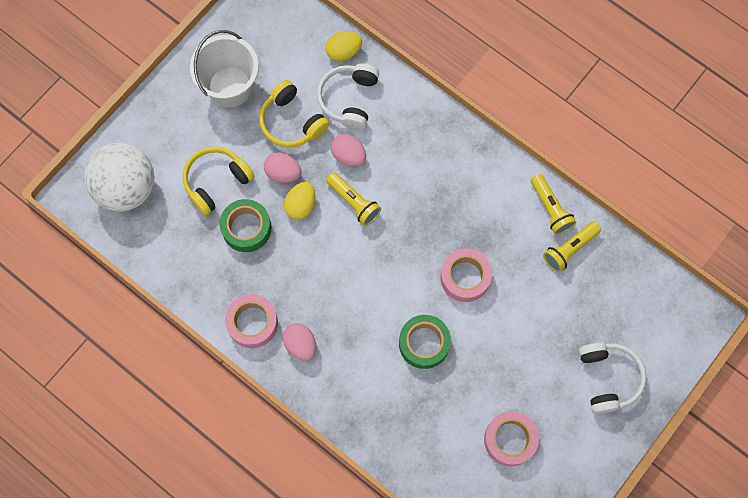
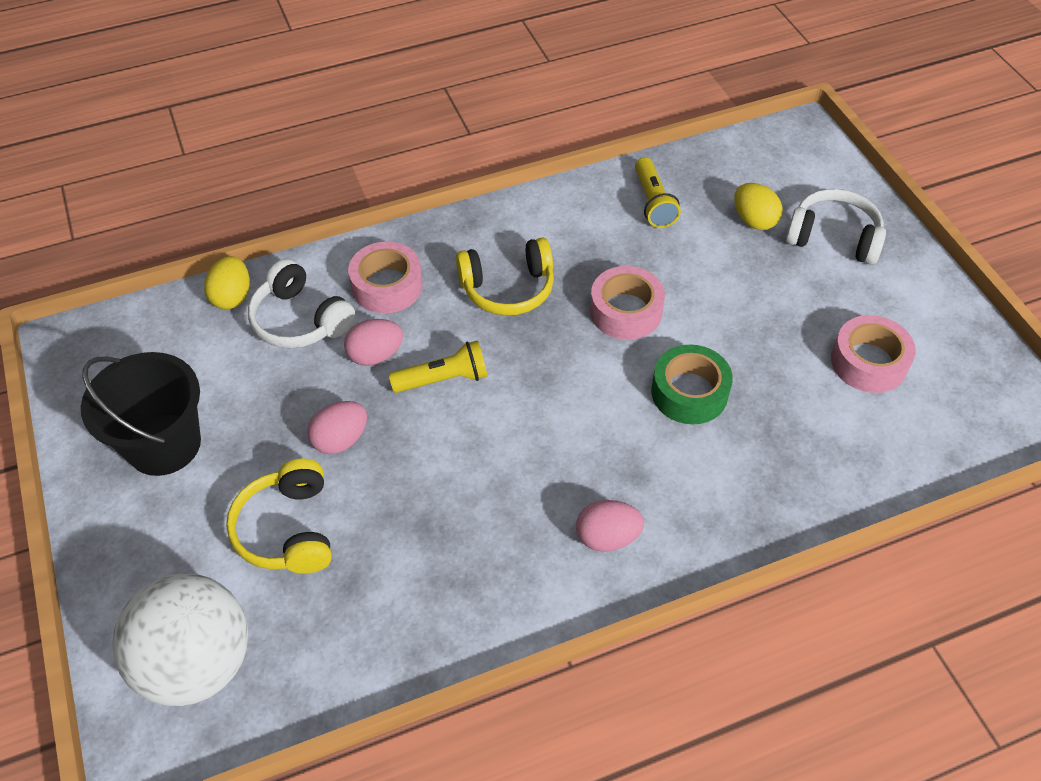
camera: 60 degrees left, 20 degrees down
(230, 87) = (164, 444): white bucket -> black bucket
(246, 228) = (387, 524): green tape -> none
(252, 323) = (536, 585): pink tape -> pink tape (387, 286)
(292, 122) = (277, 396): yellow headphones -> yellow headphones (508, 288)
(301, 205) = (403, 441): yellow egg -> yellow egg (754, 220)
(551, 209) = (592, 197): yellow flashlight -> none

